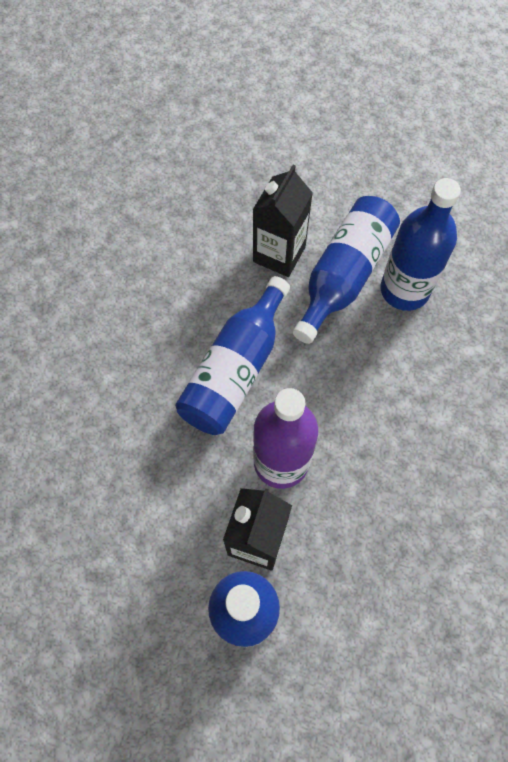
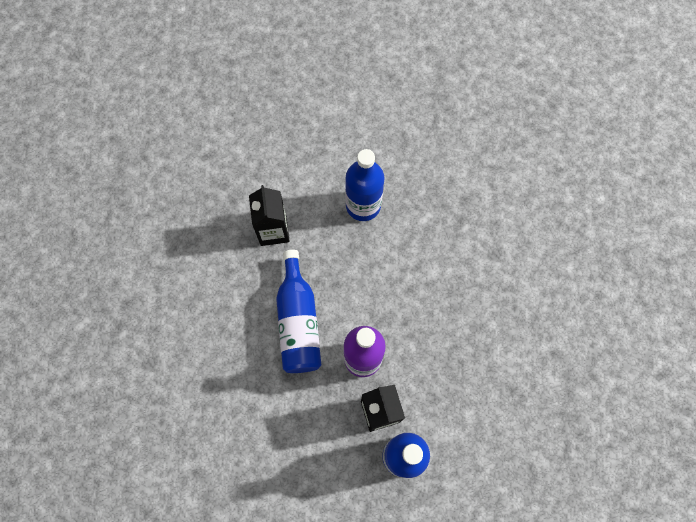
camera: 35 degrees left, 5 degrees up
(344, 276) = (322, 219): blue bottle -> none

